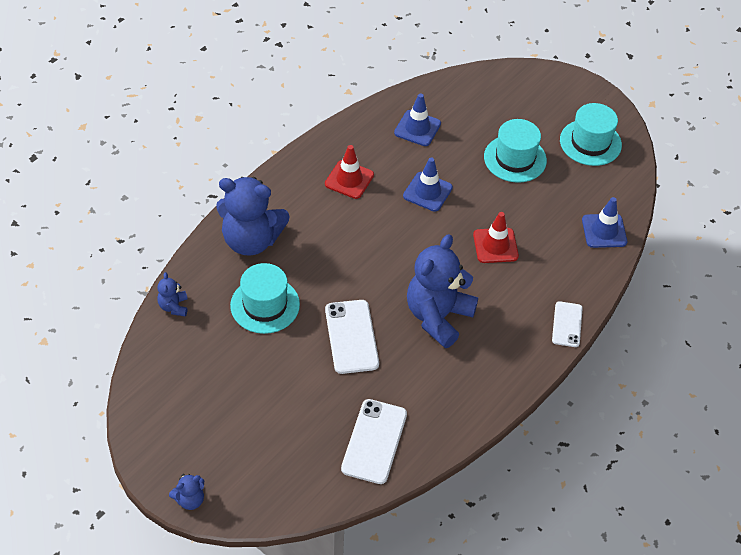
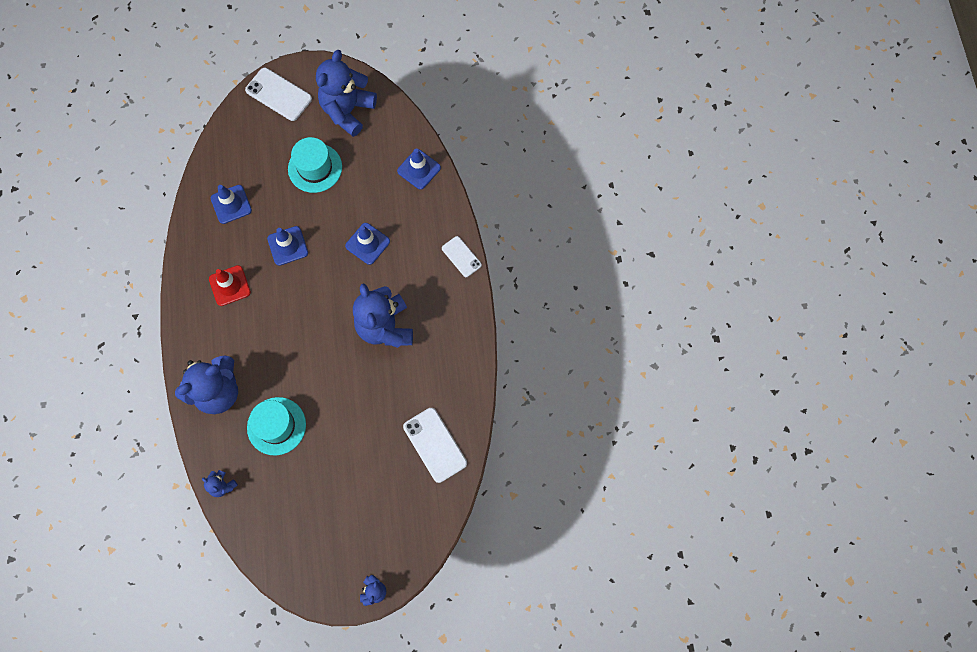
camera: 45 degrees left, 20 degrees up
(352, 337) = (350, 392): white phone -> white phone (279, 94)
(495, 245) = (367, 243): red traffic cone -> blue traffic cone
(590, 142) = (348, 110): turquoise hat -> blue teddy bear

